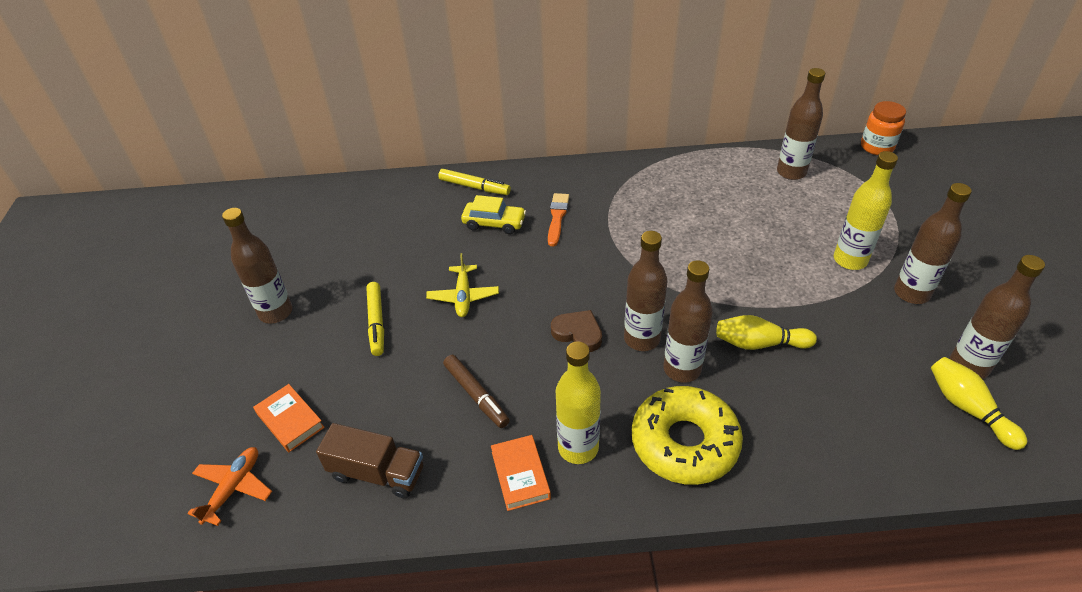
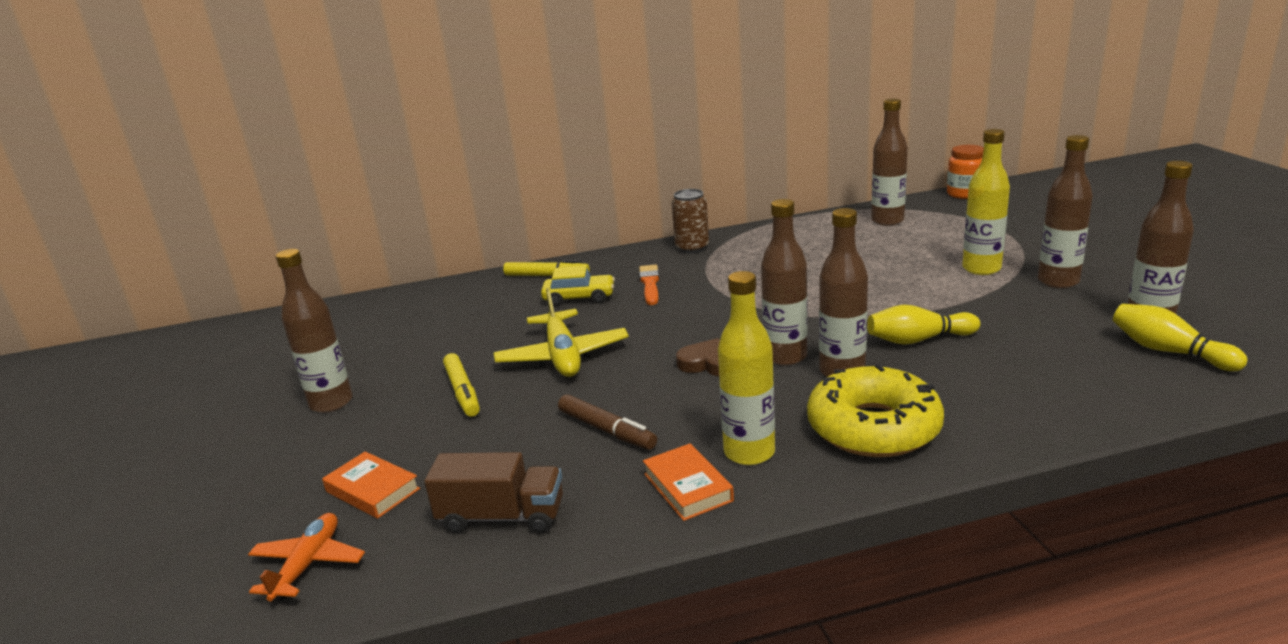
camera: 10 degrees left, 20 degrees down
(463, 296) = (562, 356): yellow plane -> yellow plane, size x1.55
(606, 174) = (692, 248): none -> brown can

